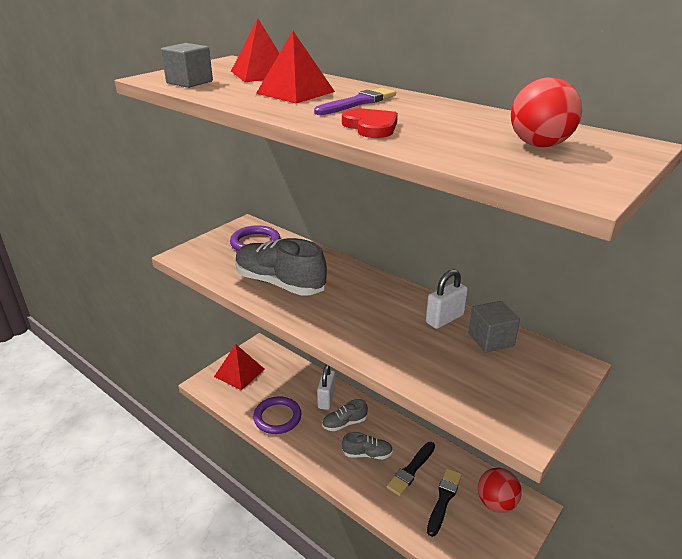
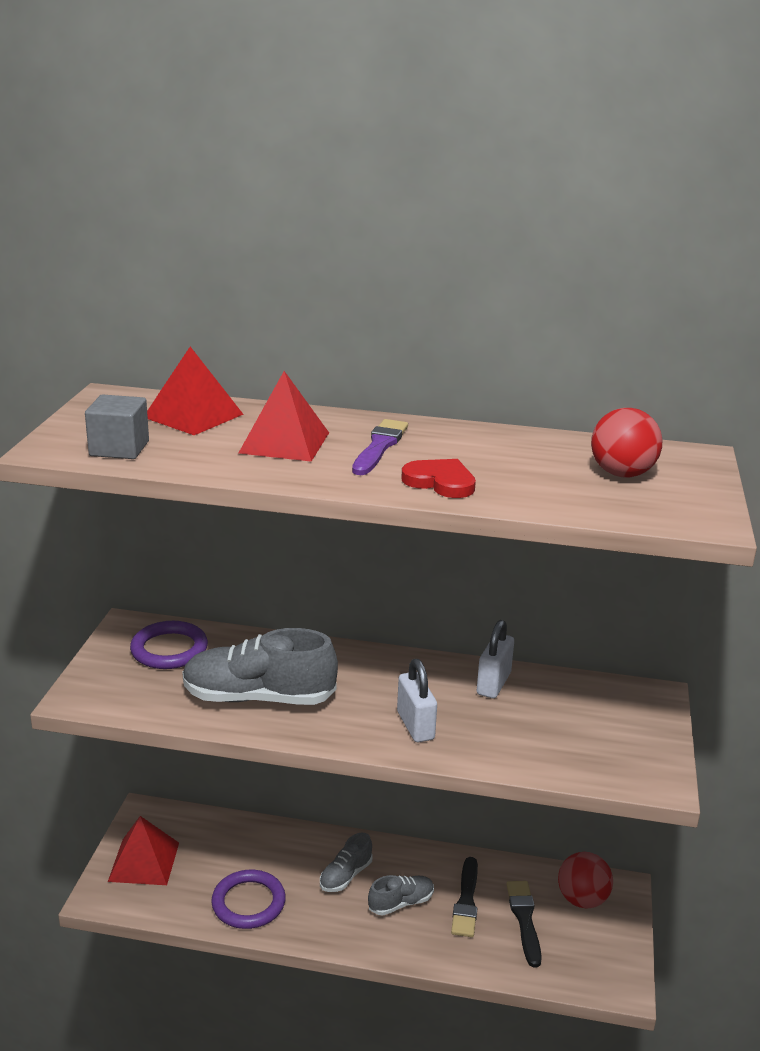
camera: 30 degrees left, 5 degrees down
(326, 399) = (299, 853): white padlock -> white padlock (415, 726)
(490, 340) = (559, 693): grey cube -> none

